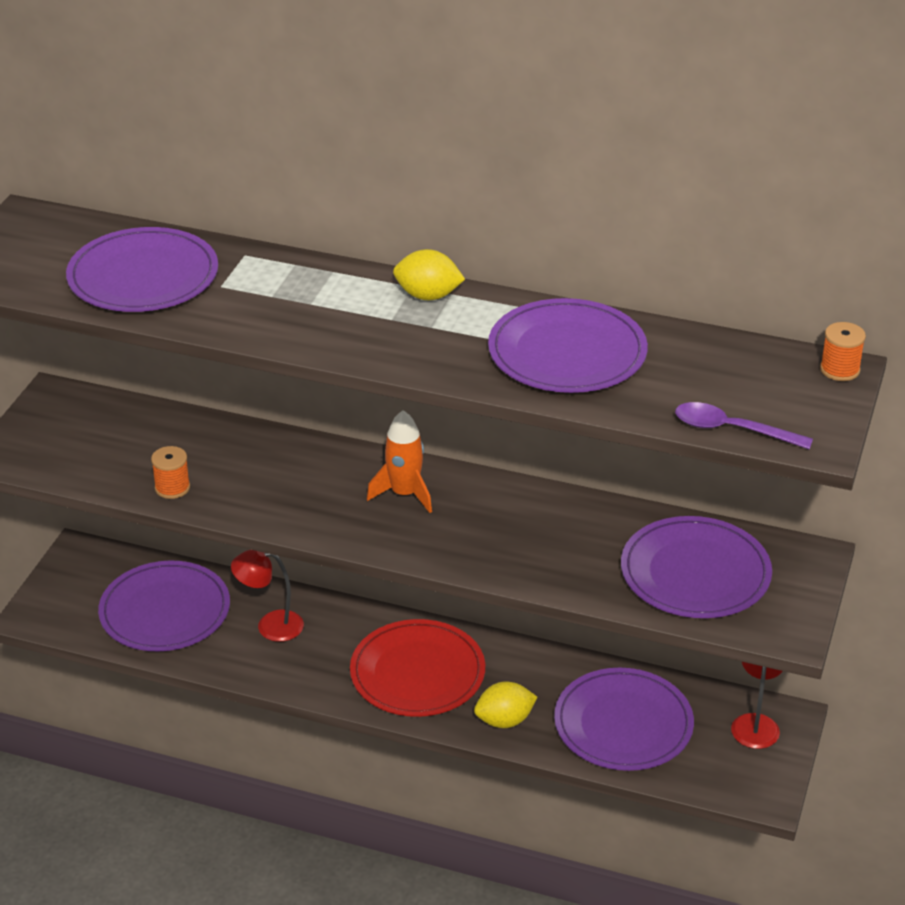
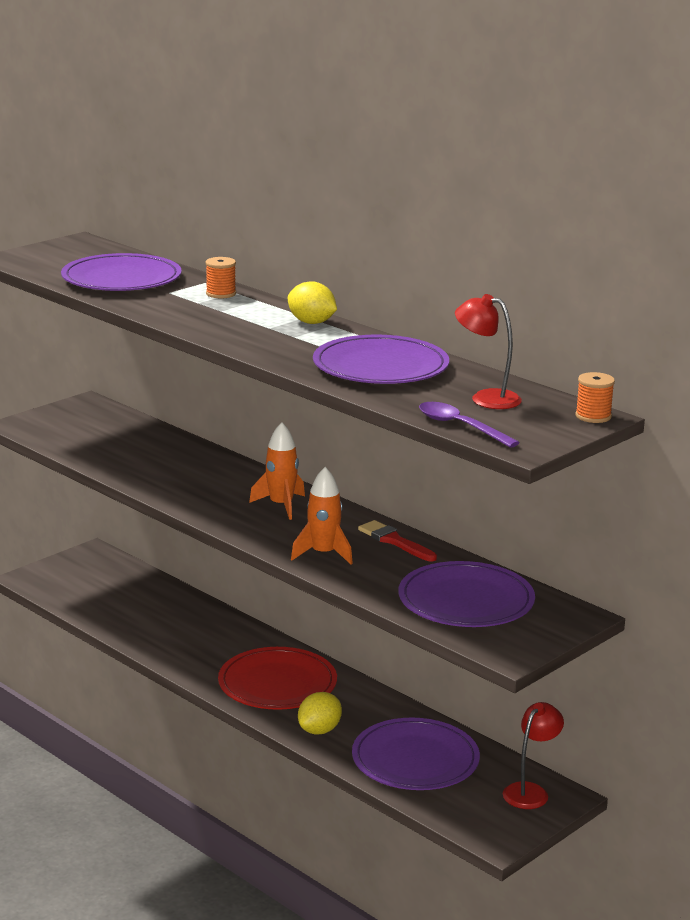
camera: 25 degrees right, 15 degrees down
(165, 611) = (123, 599): purple plate -> none
(172, 488) = (116, 464): orange spool -> orange spool (221, 294)
(270, 625) = (191, 627): red lamp -> red lamp (486, 398)
(504, 720) = (319, 730): yellow lemon -> yellow lemon turned 60 degrees counterclockwise
(505, 553) = (323, 554): none -> orange rocket
(561, 509) = (394, 541): none -> red brush

